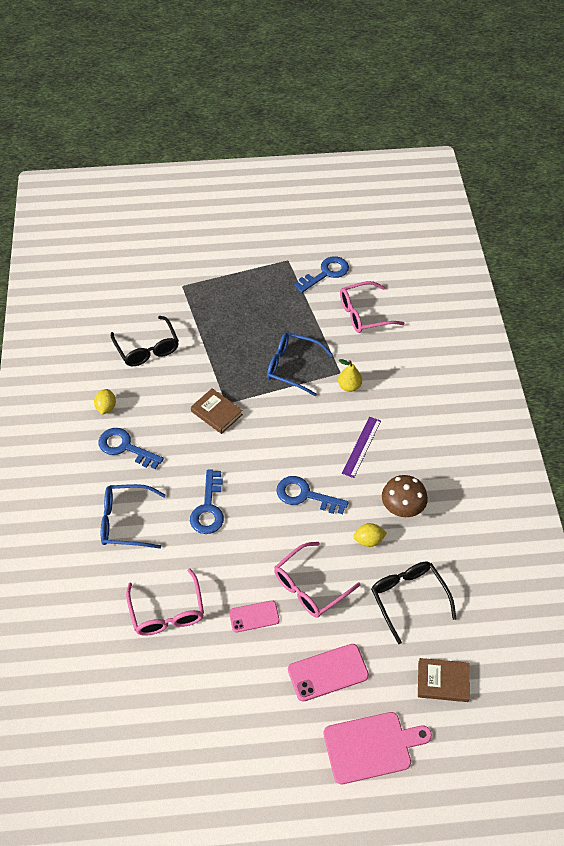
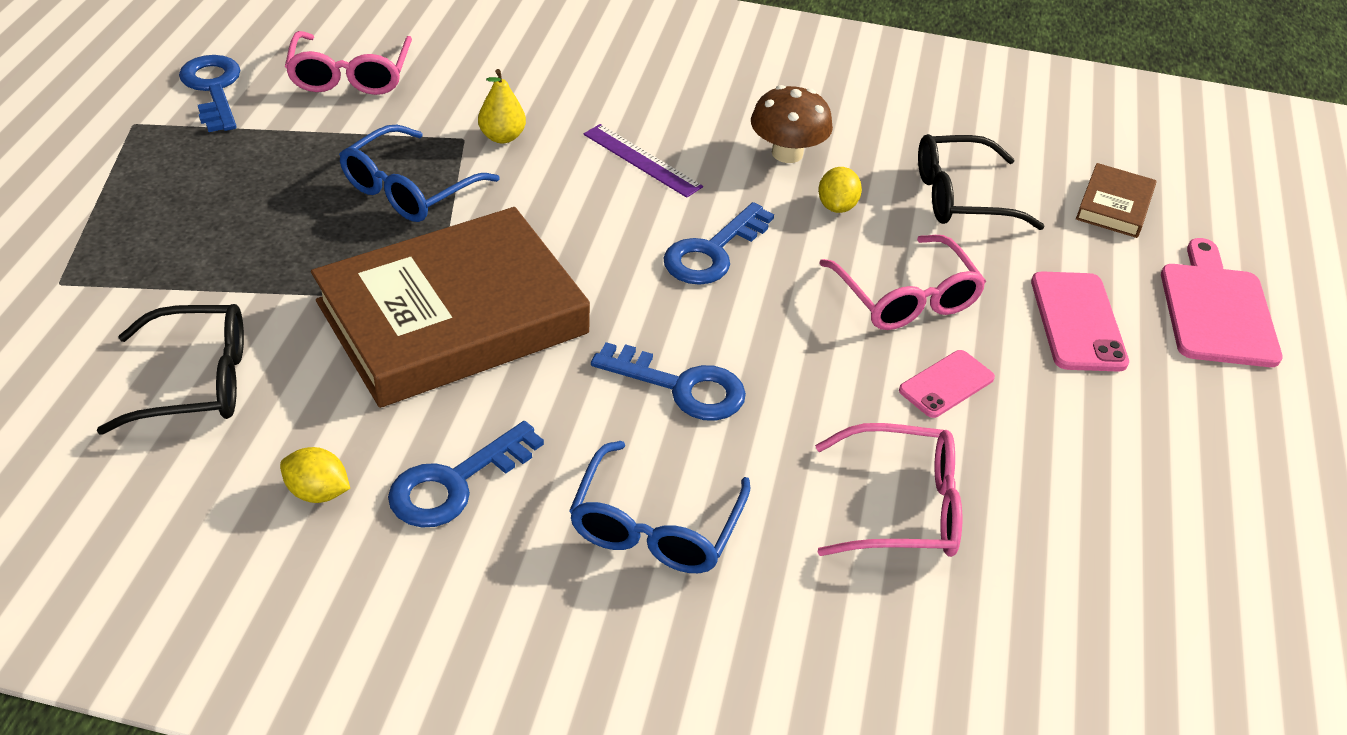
camera: 75 degrees left, 10 degrees down
(216, 413) = (452, 317): brown book -> brown book, size x2.39
(254, 616) = (946, 384): pink phone -> pink phone turned 45 degrees clockwise

